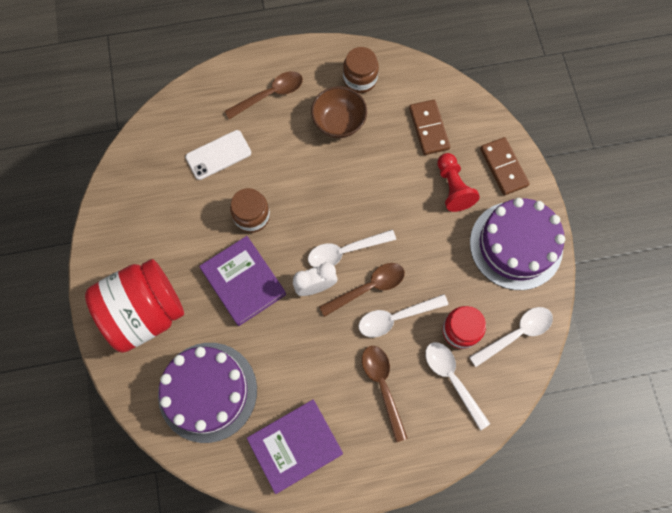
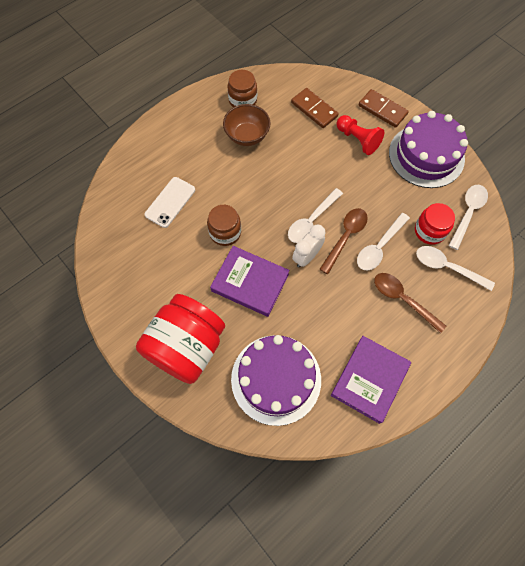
camera: 30 degrees left, 5 degrees down
(270, 95) = (182, 141): brown spoon -> none

